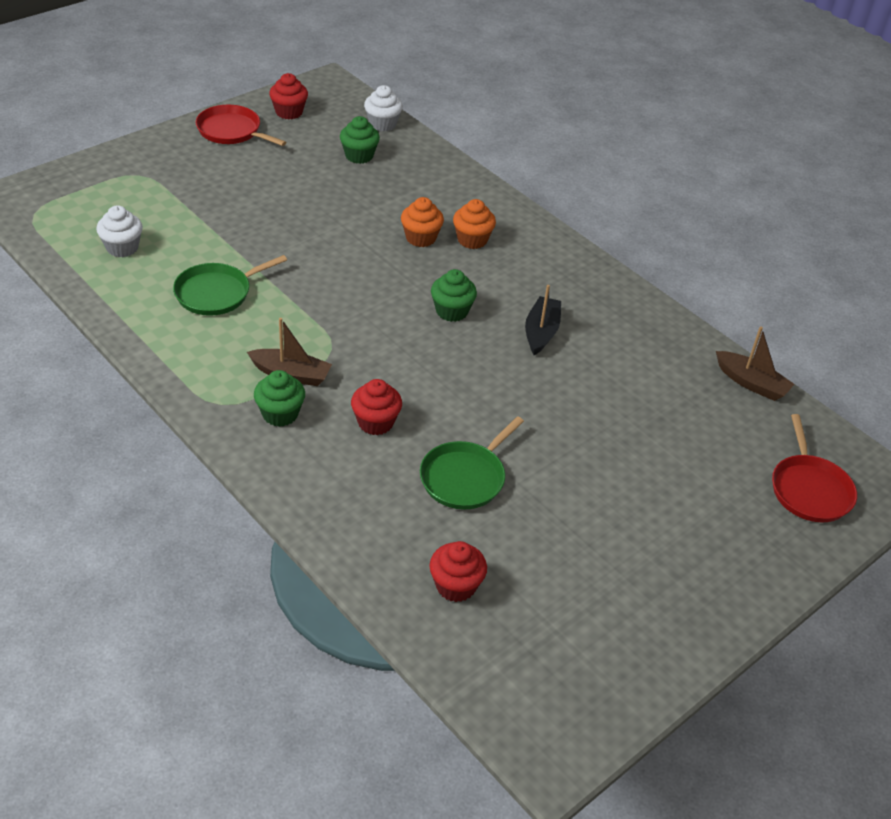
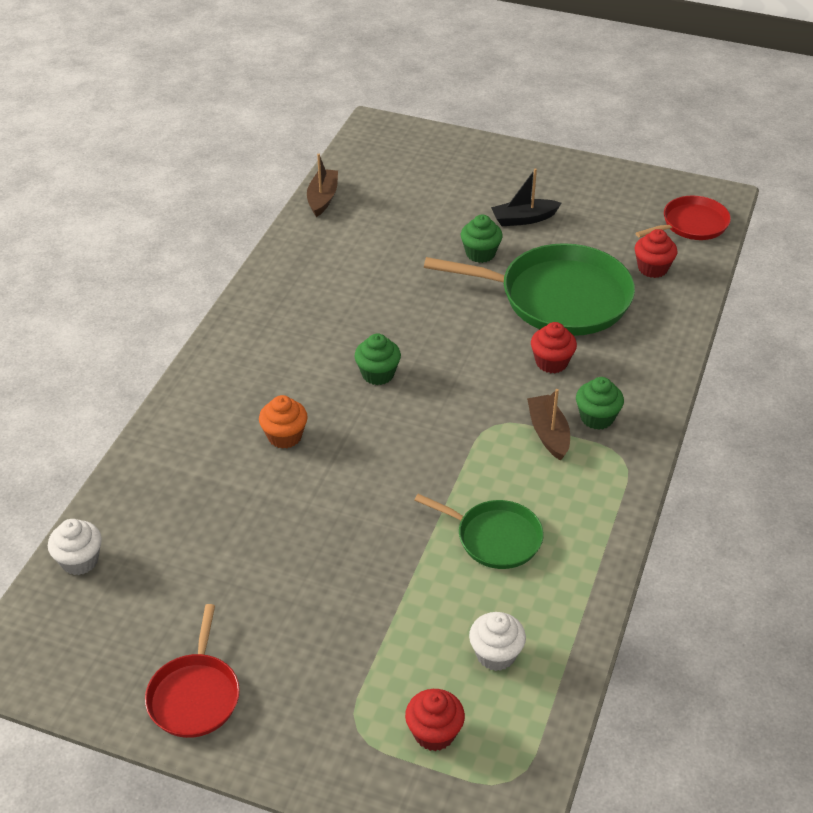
camera: 115 degrees left, 0 degrees up
(289, 112) = (110, 663): red cupcake -> red cupcake (434, 733)
(359, 156) = (166, 549): green cupcake -> green cupcake (480, 253)
(465, 477) = (558, 297): green pan -> green pan, size x1.84
(472, 240) = (258, 401): orange cupcake -> none
(541, 332) = (358, 315): black boat -> black boat (524, 219)
(809, 489) = (412, 154): red pan -> red pan (691, 224)

